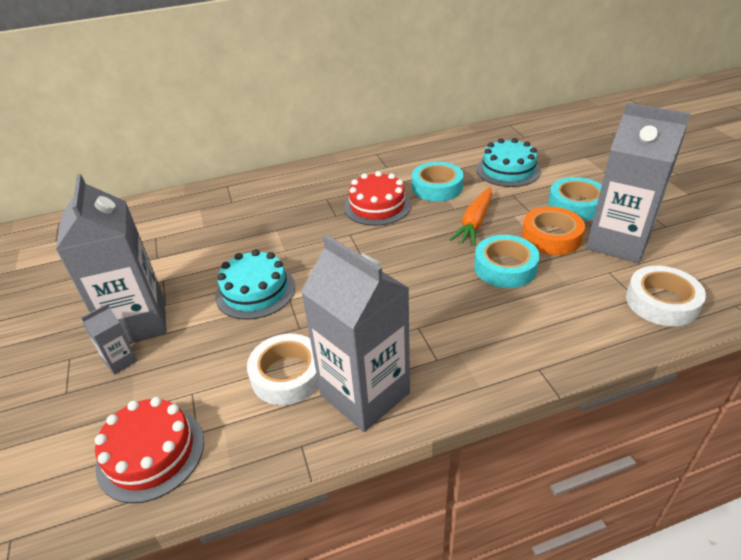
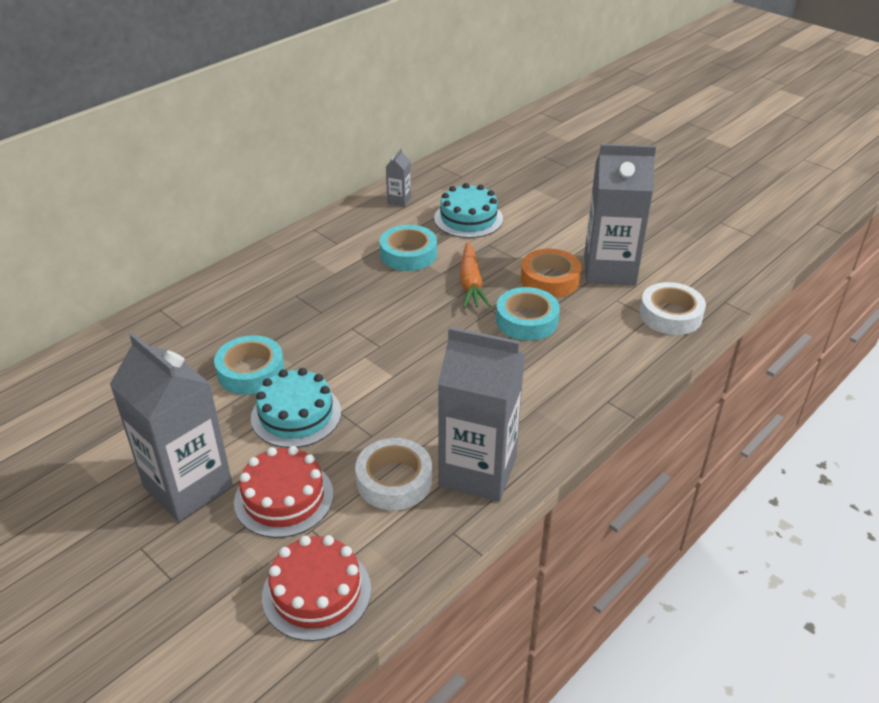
camera: 30 degrees left, 0 degrees up
(120, 361) = (205, 529): grey carton -> grey carton (399, 200)
(377, 206) = (359, 290): red cake -> red cake (284, 498)
(576, 205) = (553, 241): turquoise tape -> turquoise tape (251, 371)

